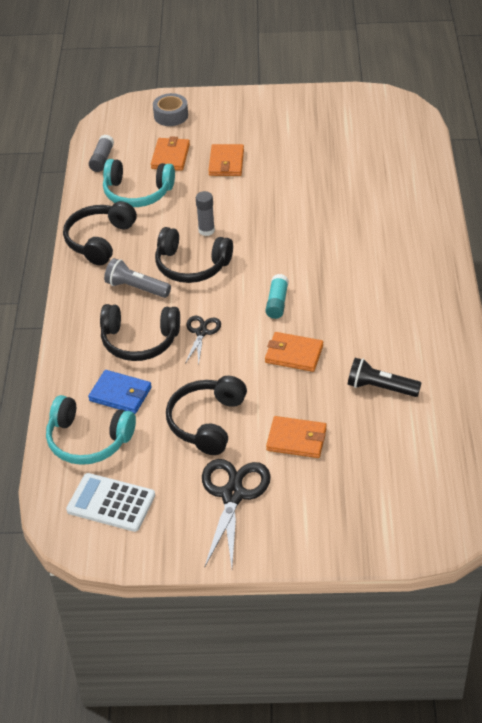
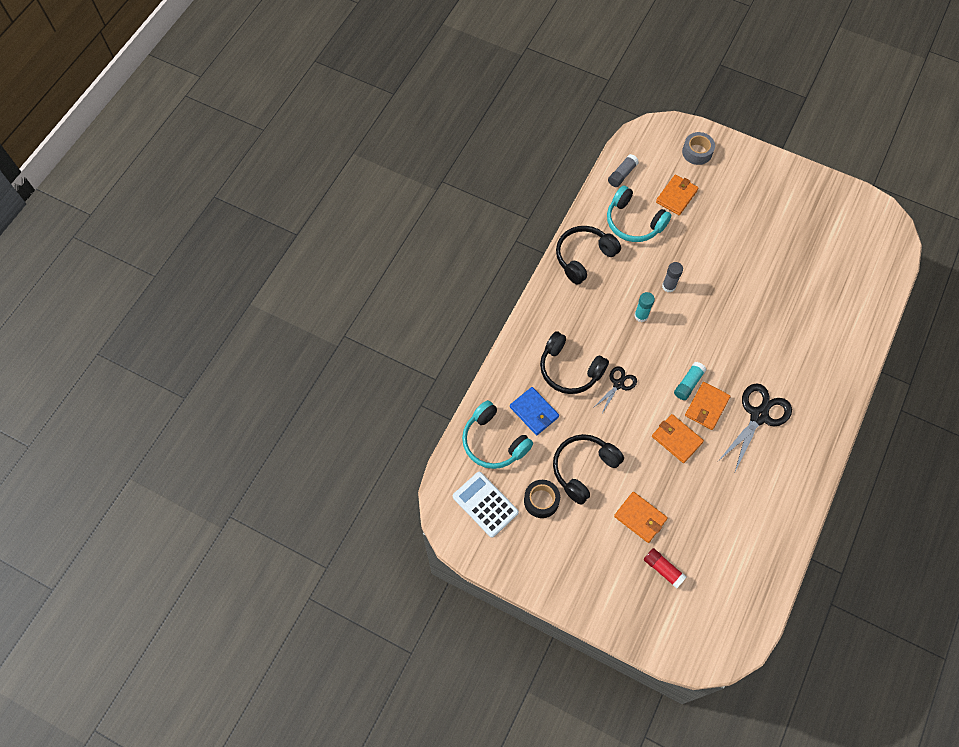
camera: 25 degrees right, 20 degrees up
(136, 288) = (590, 317): grey flashlight -> none
(175, 471) = (541, 501): none -> black tape
(191, 265) = (641, 316): black headphones -> turquoise glue stick
(226, 163) = (717, 223): orange wallet -> orange wallet (706, 407)
(233, 495) = (571, 542): black scissors -> black scissors (758, 416)
(350, 475) = (663, 569): none -> red glue stick
(380, 388) = (725, 503): black flashlight -> none

